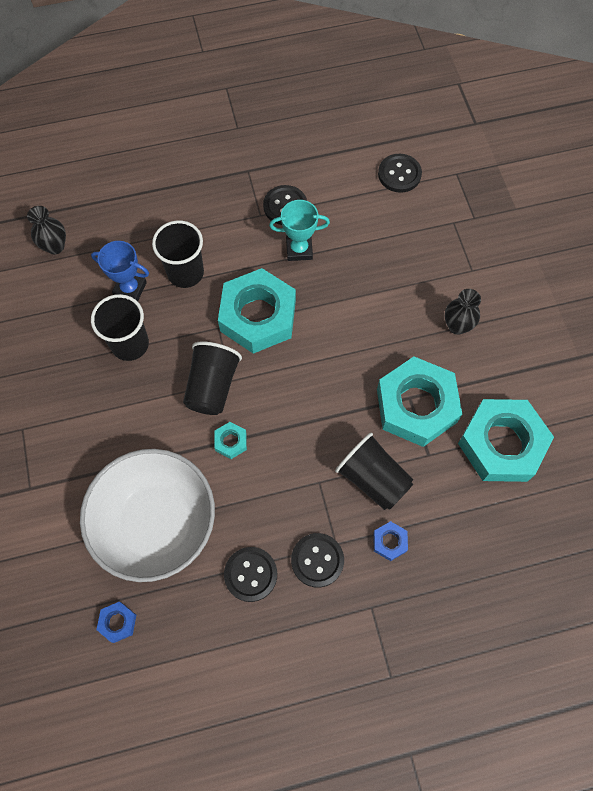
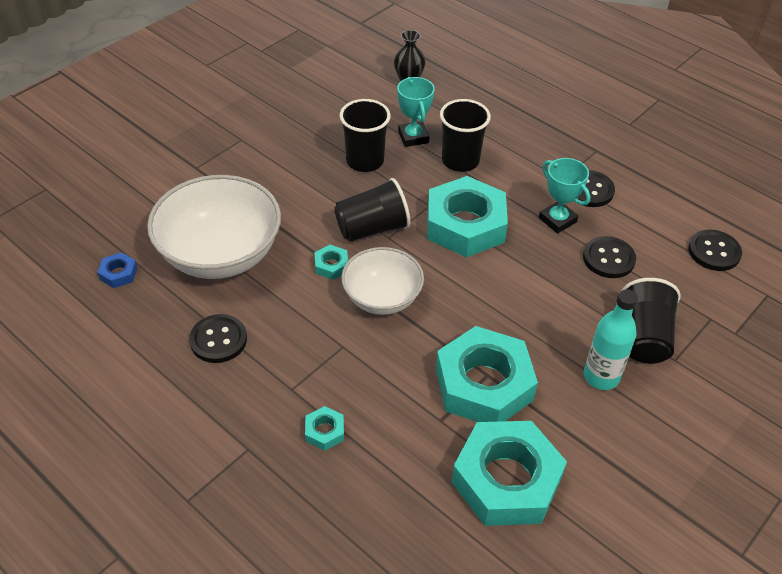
camera: 55 degrees right, 20 degrees down
(130, 289) = (413, 137): blue trophy -> turquoise trophy
(290, 424) = (382, 298): none -> white bowl
(317, 560) = (265, 382): black button -> black button (608, 259)
(373, 478) = (379, 386): black cup -> black cup (644, 337)
(389, 542) = (324, 431): blue nut -> turquoise nut
(457, 326) = (601, 376): black vase -> turquoise bottle

